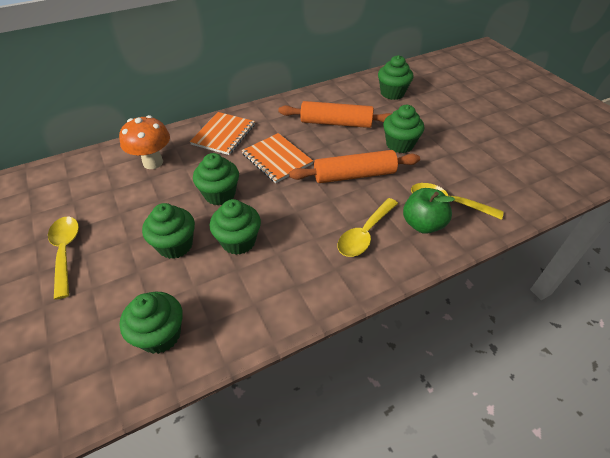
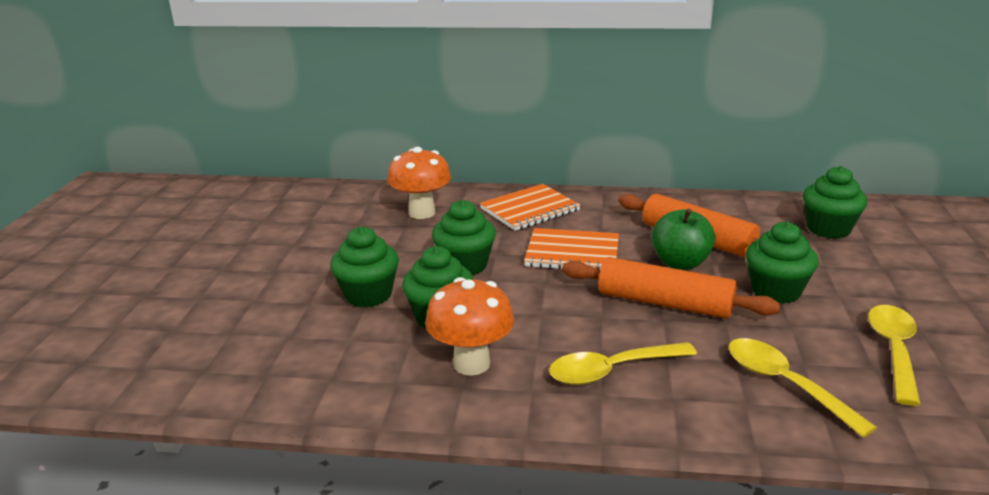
camera: 35 degrees right, 20 degrees down
(65, 252) = (261, 261): yellow spoon -> yellow spoon (893, 350)
(160, 335) = (273, 367): green cupcake -> none
(277, 159) = (572, 253): orange notebook -> orange notebook turned 75 degrees counterclockwise
(287, 267) = (471, 364): none -> orange mushroom
(423, 224) = (714, 393): green apple -> green apple (680, 263)

